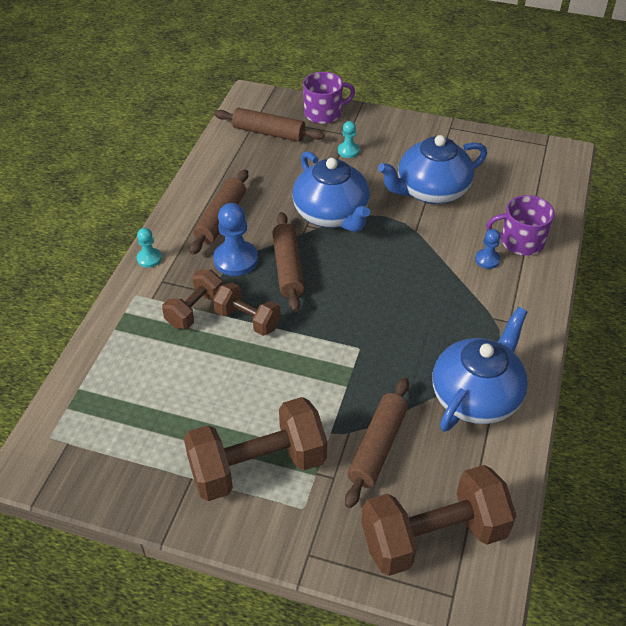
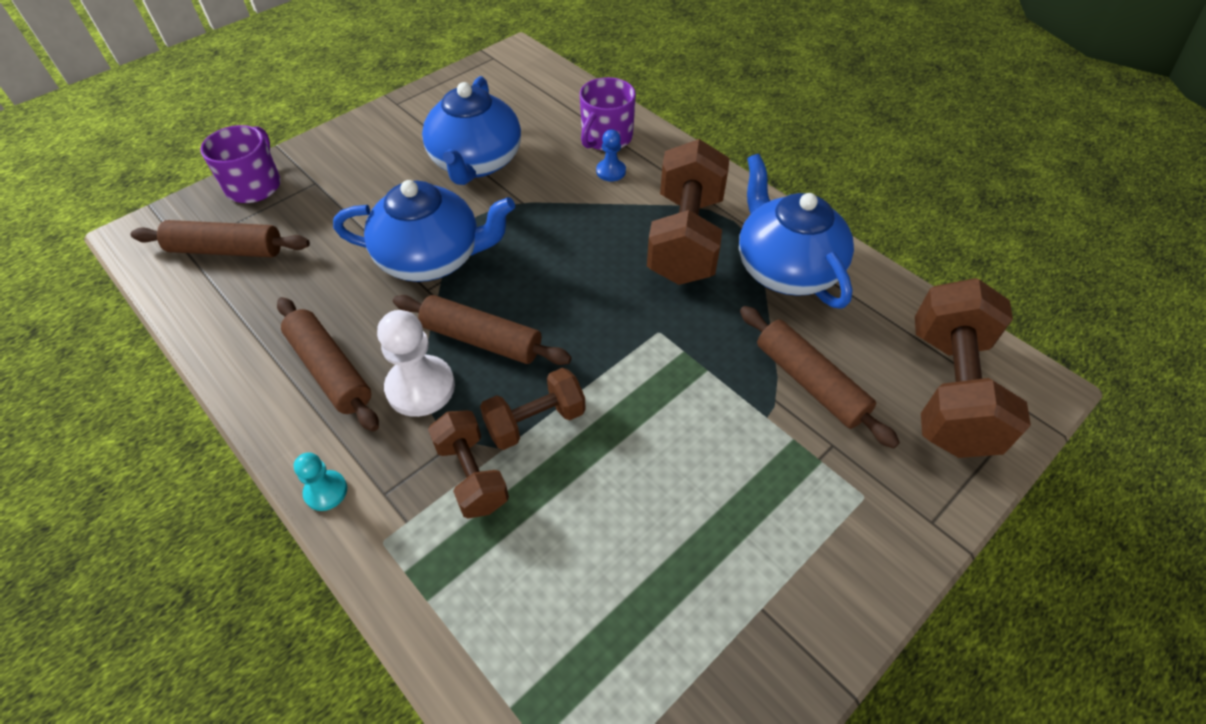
camera: 60 degrees left, 5 degrees up
(235, 260) = (420, 387): blue pawn -> white pawn
(257, 466) = (781, 518): brown dumbbell -> brown dumbbell (685, 238)
(269, 132) = (226, 250): brown rolling pin -> brown rolling pin turned 45 degrees clockwise
(348, 151) = (343, 195): turquoise pawn -> none

